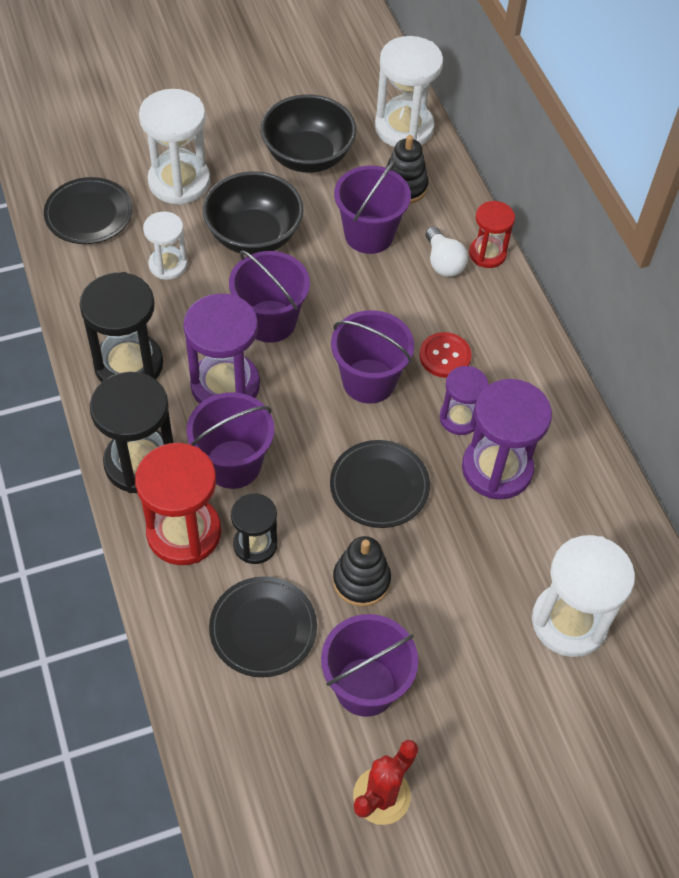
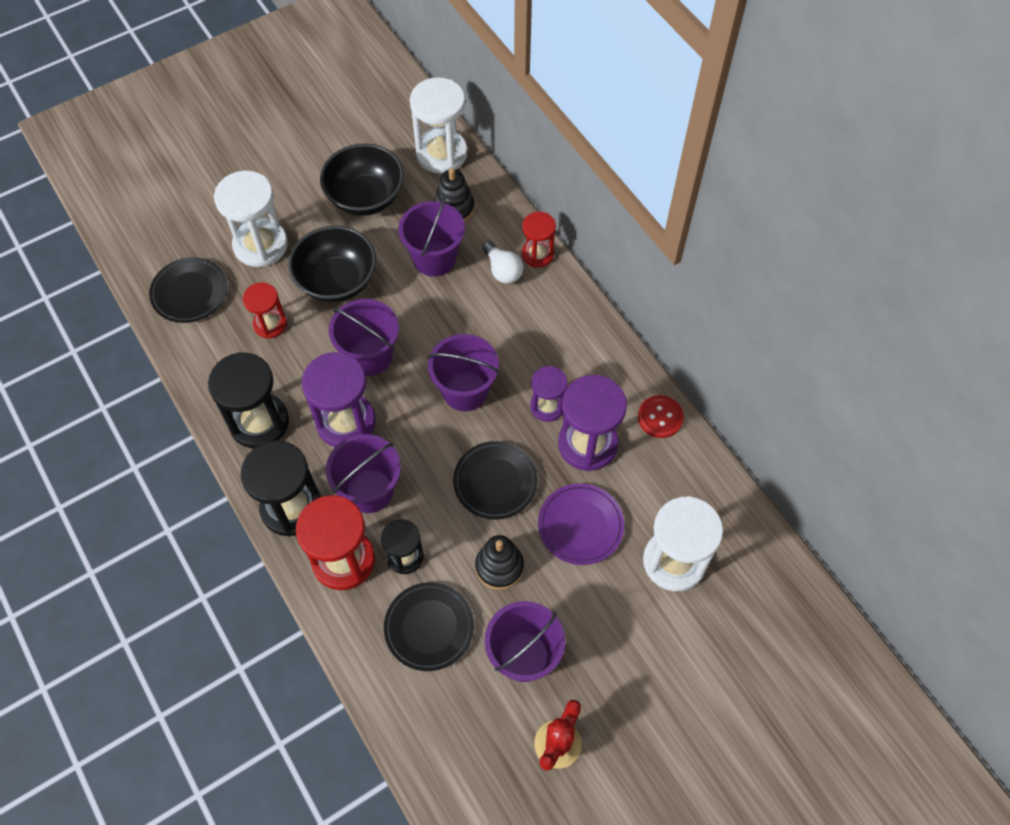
camera: 10 degrees left, 5 degrees up
(168, 265) = (270, 324): white hourglass -> red hourglass
(445, 356) = (523, 354): red button -> red button (660, 417)
(467, 556) = (580, 525): none -> purple plate

